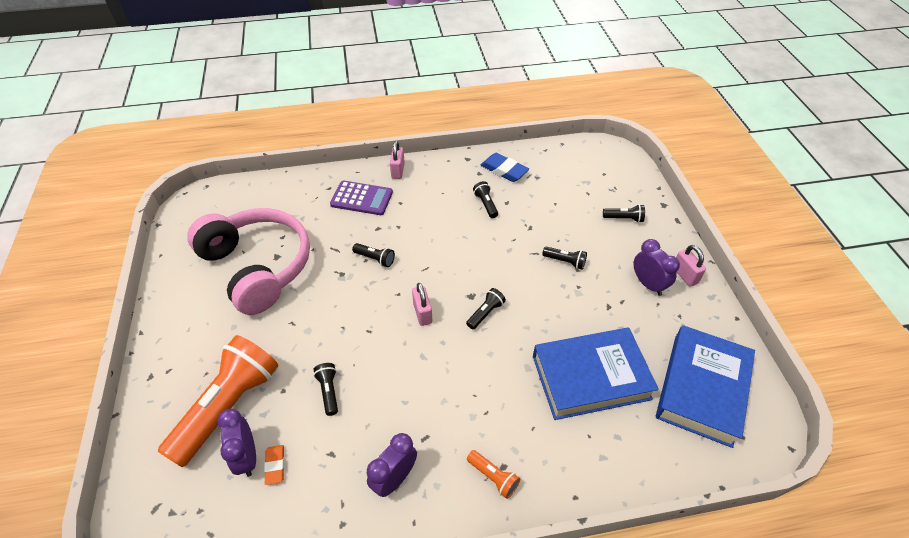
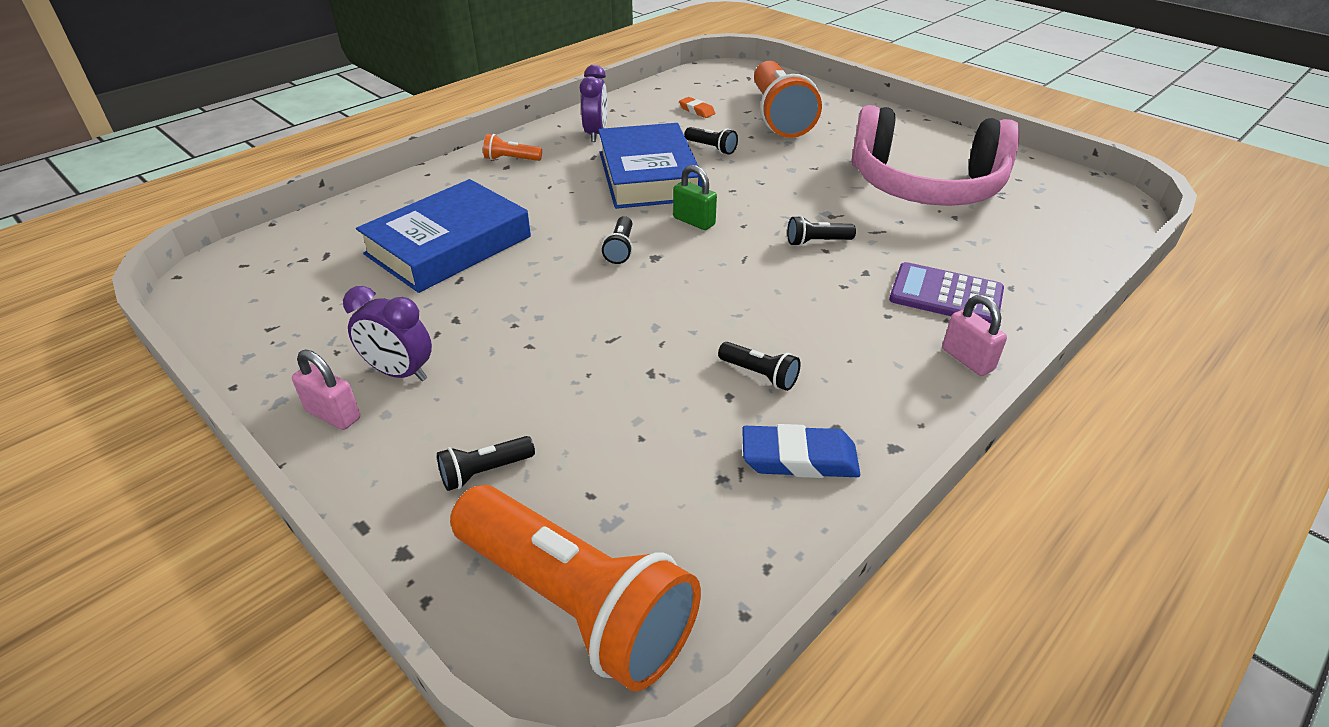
camera: 145 degrees right, 10 degrees down
(247, 456) = (723, 107): purple clock -> none
(361, 198) = (946, 295): purple calculator -> purple calculator turned 45 degrees clockwise
(422, 313) = (694, 221): pink padlock -> green padlock
(565, 261) = (555, 347): black flashlight -> none
(611, 167) = (575, 603): none -> orange flashlight
(702, 388) = (296, 286): blue book -> blue book (648, 175)

